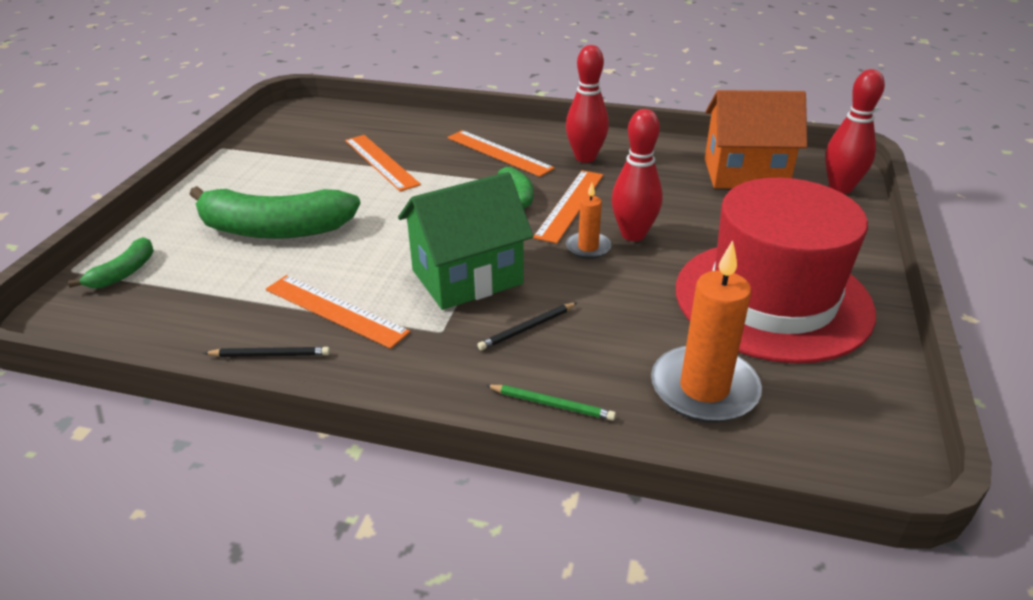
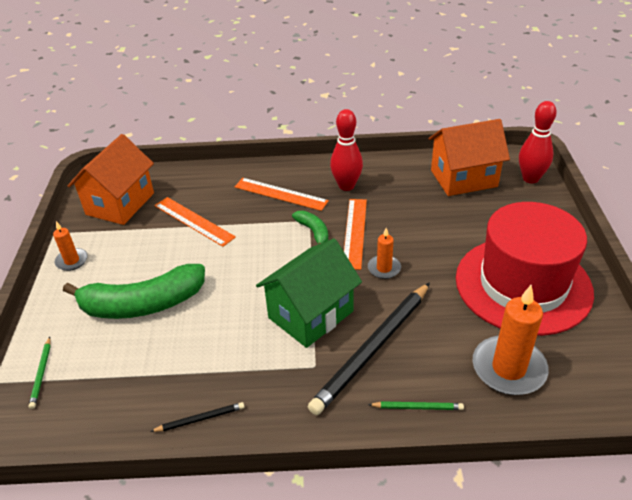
camera: 15 degrees left, 5 degrees up
(124, 272) = (42, 373): green banana -> green pencil
(223, 175) = (72, 261): none -> orange candle
(308, 133) = (120, 204): none -> orange house
(335, 310) = (228, 368): orange ruler -> none
(527, 328) = (373, 349): black pencil -> black pencil, size x2.34
(633, 234) = (410, 250): red bowling pin -> none

